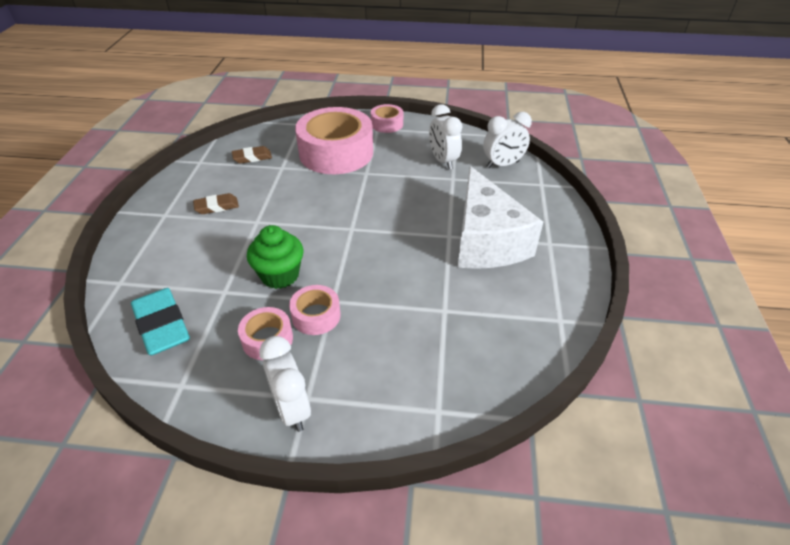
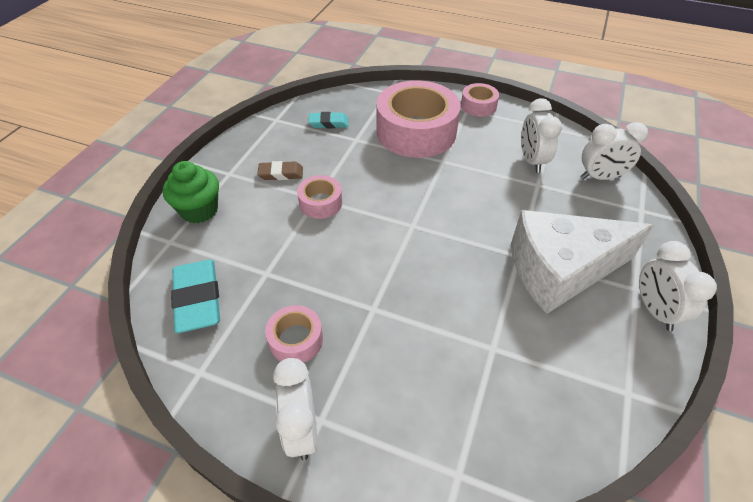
camera: 15 degrees right, 5 degrees up
(252, 157) = (328, 123): brown eraser -> turquoise eraser
(280, 275) = (325, 266): green cupcake -> green cupcake (199, 210)
(316, 316) = (352, 323): pink tape -> pink tape (320, 203)
(486, 241) = (560, 271): white cheese -> white cheese turned 75 degrees clockwise
(567, 256) = (654, 310): none -> white clock

